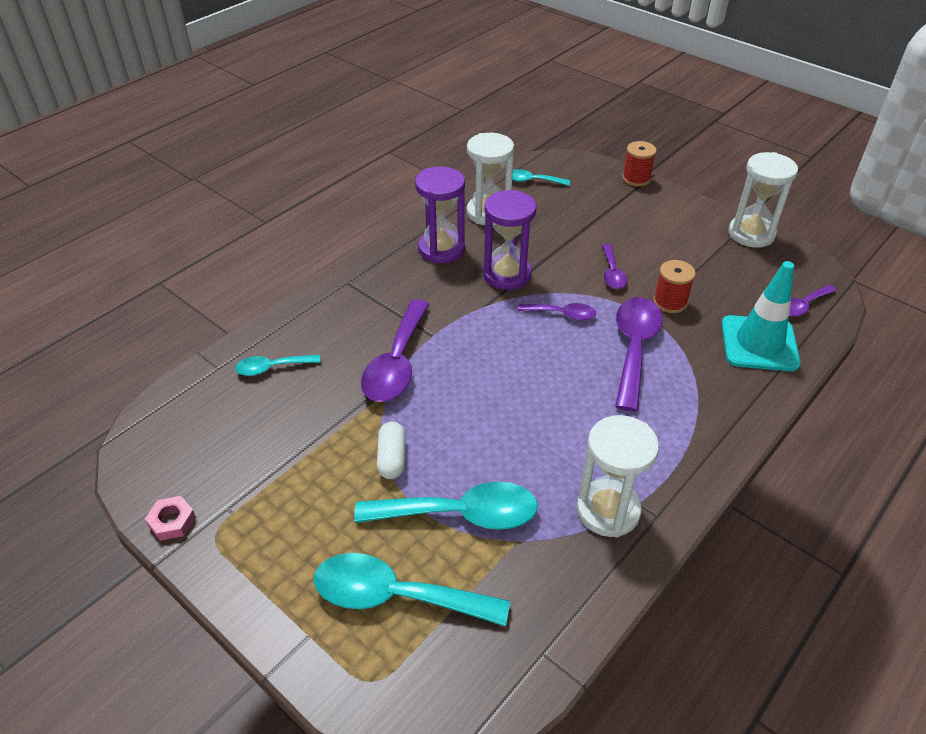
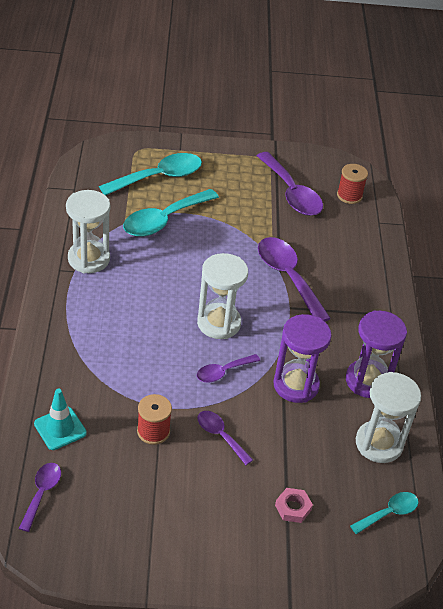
camera: 135 degrees right, 0 degrees up
(172, 521) = (291, 155): pink nut -> pink nut (293, 508)
(272, 368) = (351, 237): turquoise spoon -> none
(392, 458) = (227, 227): white capsule -> none
(634, 348) = (150, 372): purple spoon -> purple spoon (291, 193)
(636, 178) = (301, 587): red spool -> red spool (349, 196)
(751, 234) = (134, 568): white hourglass -> white hourglass (219, 323)
(759, 344) = (60, 428): turquoise traffic cone -> turquoise traffic cone, size x0.64

